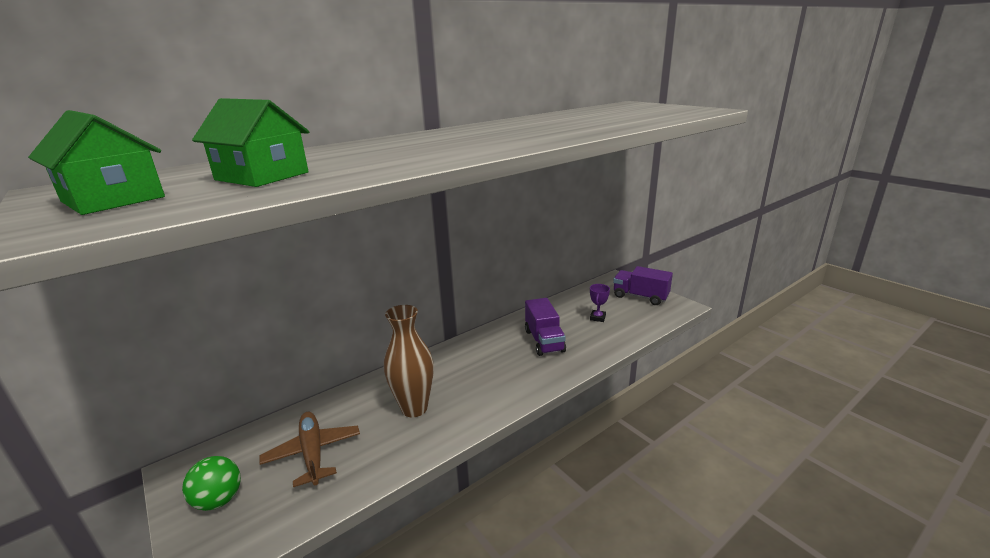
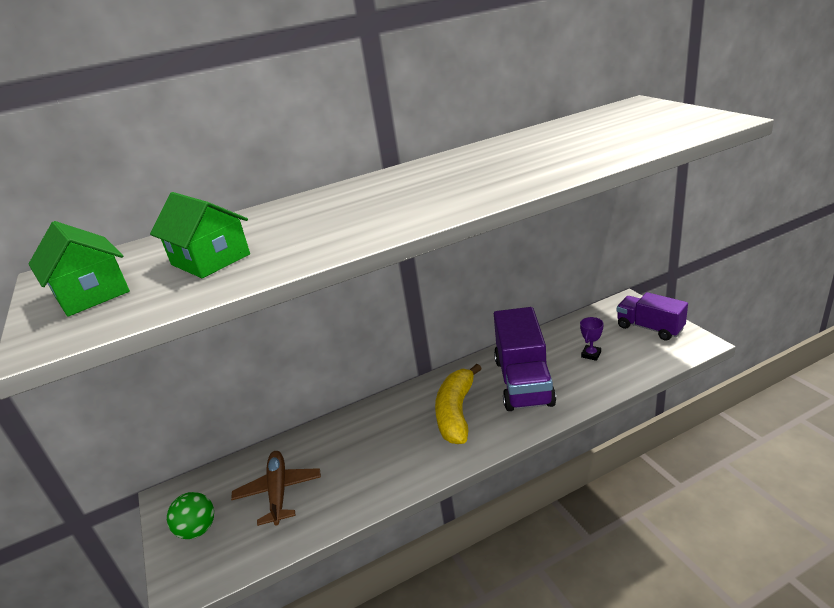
camera: 15 degrees right, 5 degrees up
(414, 408) = (376, 452): brown vase -> none
(487, 369) = (456, 412): none -> yellow banana
(544, 341) = (523, 382): purple truck -> purple truck, size x1.56

